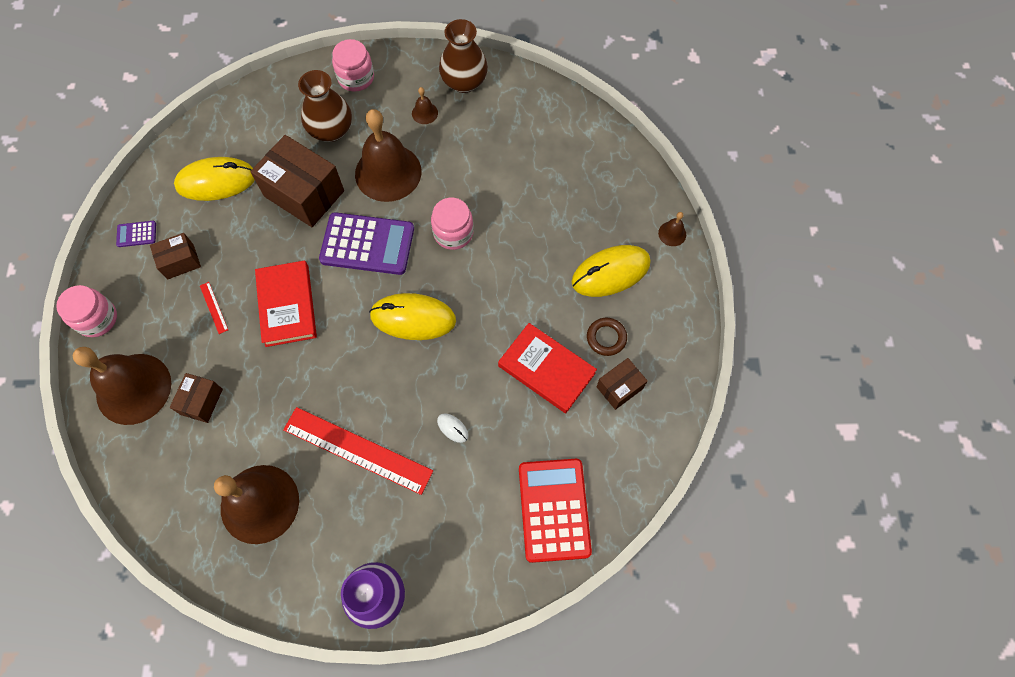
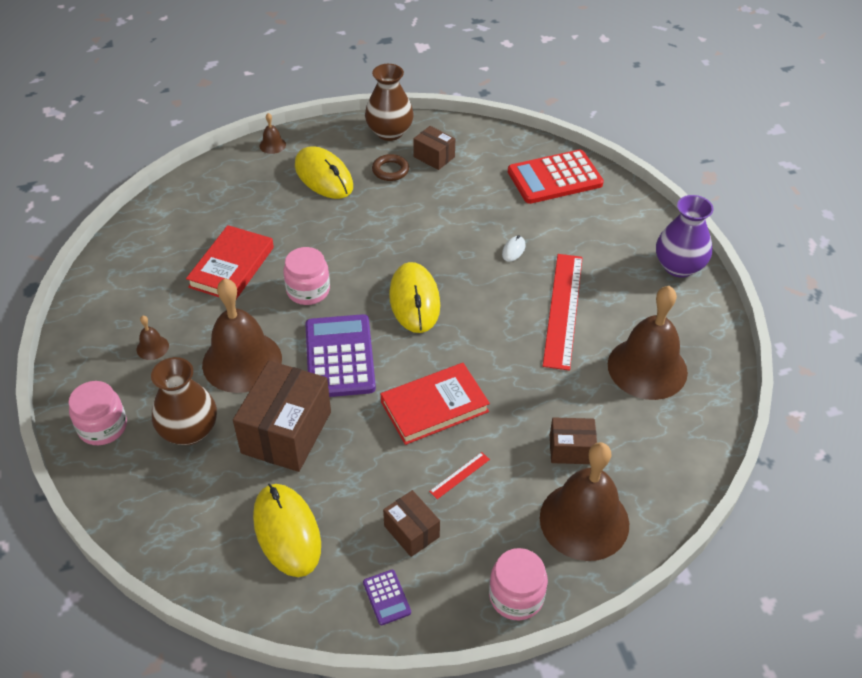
camera: 105 degrees left, 20 degrees down
(464, 82) = (103, 322): brown vase -> brown vase (389, 132)
(546, 369) = (434, 201): red book -> red book (232, 267)

